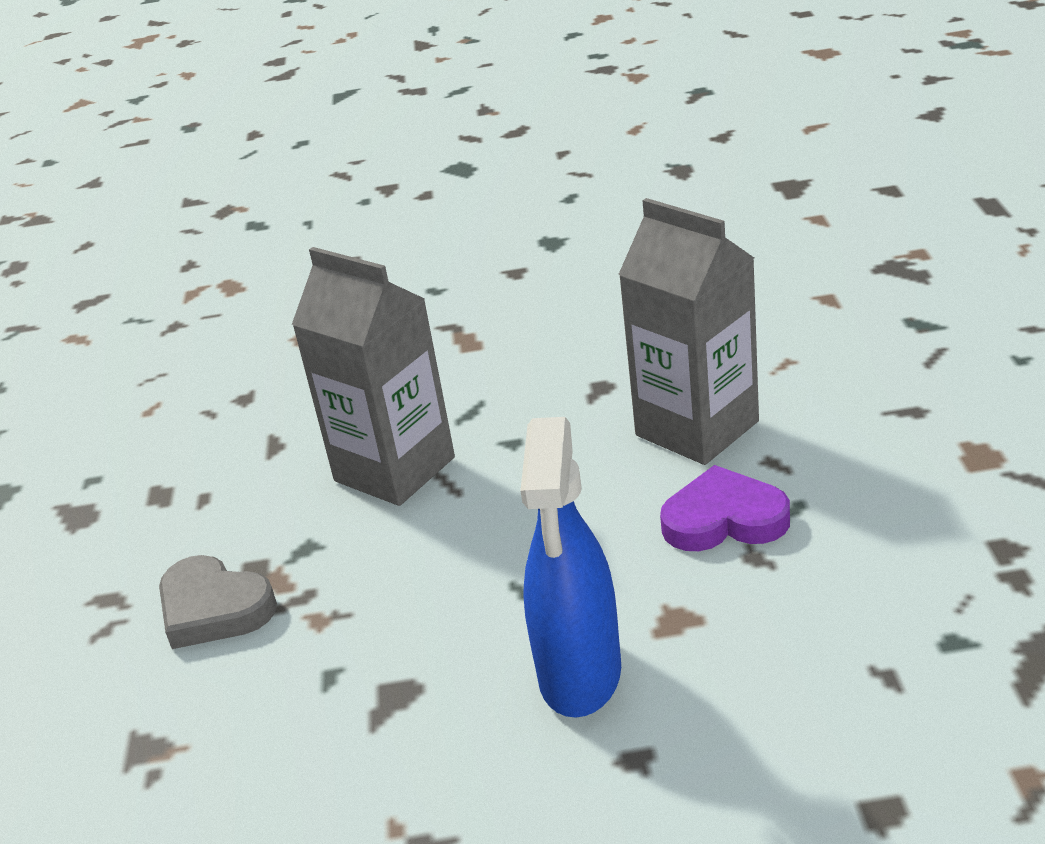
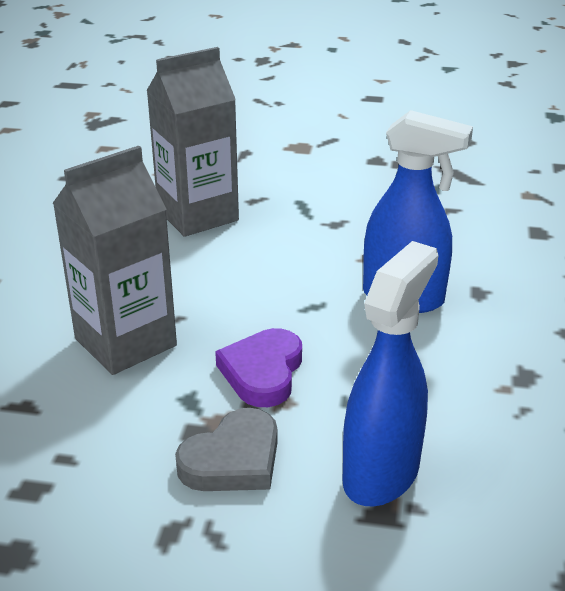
camera: 80 degrees left, 0 degrees up
(204, 733) = (381, 474): none -> blue spray bottle
(724, 519) = (295, 225): purple heart -> purple heart (262, 372)

